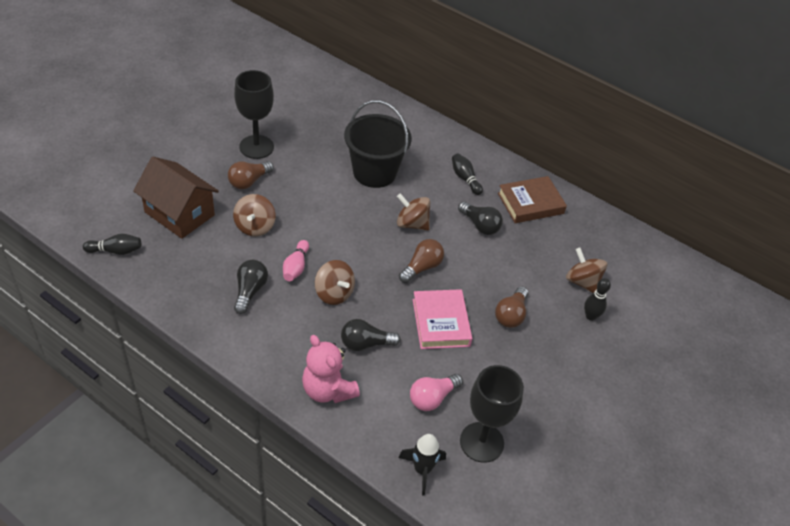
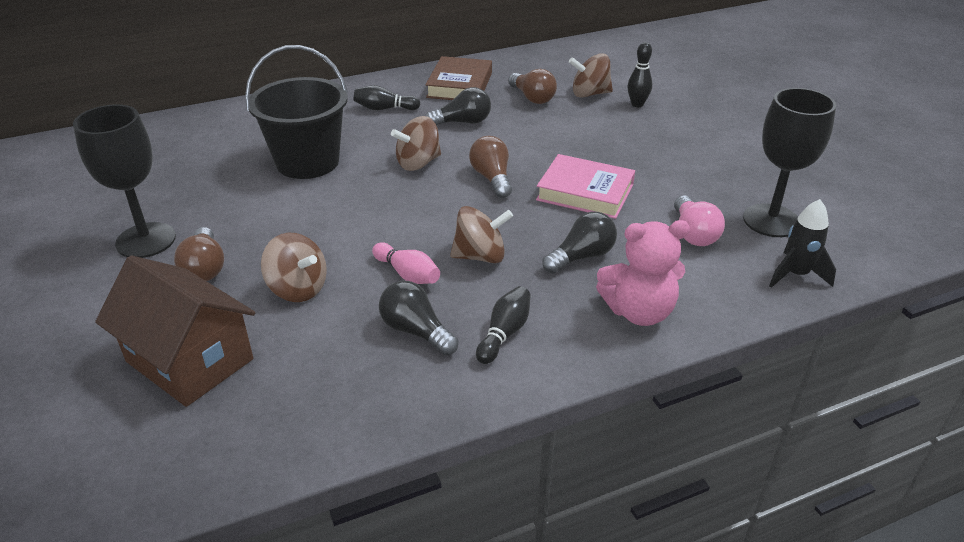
camera: 55 degrees left, 10 degrees down
(116, 251) = (191, 468): black bowling pin -> black bowling pin (504, 333)
(179, 213) = (190, 360): brown house -> brown house turned 60 degrees clockwise
(365, 344) = (581, 257): black light bulb -> black light bulb turned 150 degrees counterclockwise
(511, 315) = (605, 146): brown light bulb -> brown light bulb (532, 98)

